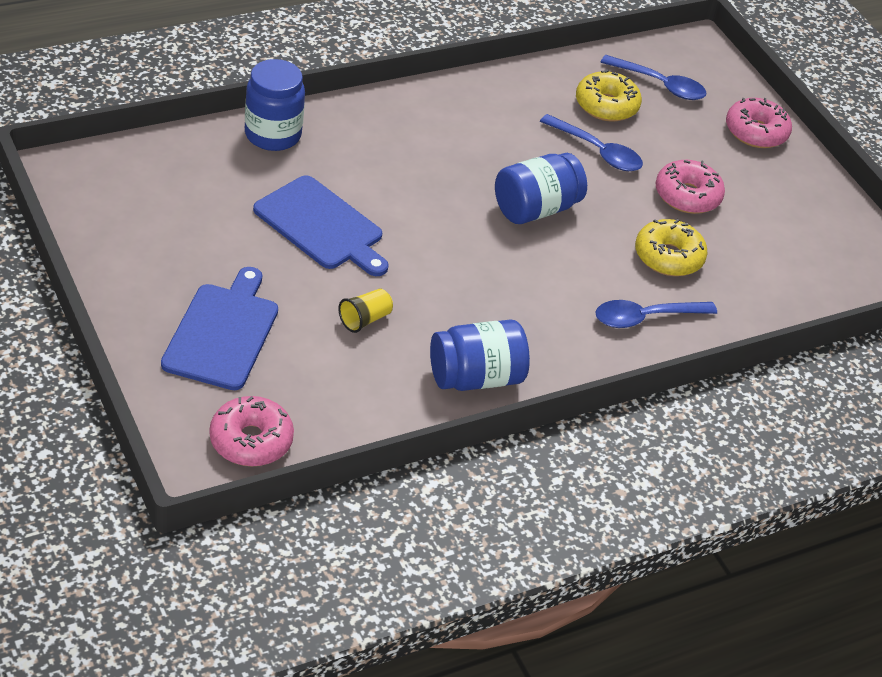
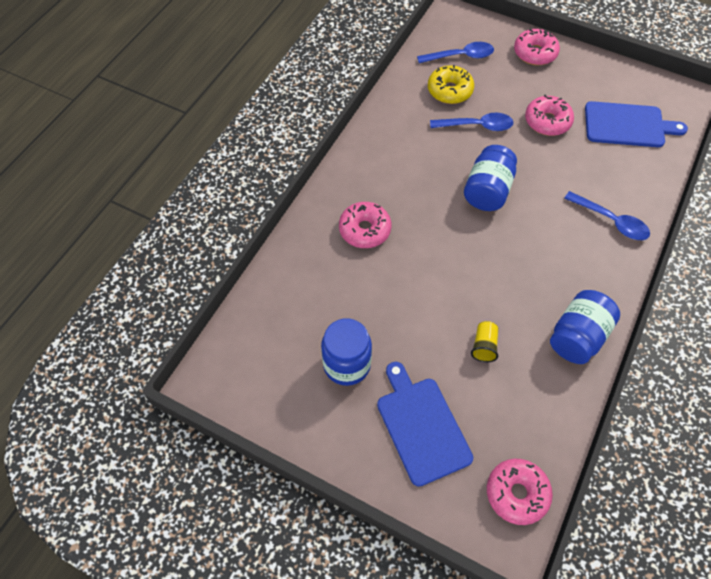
camera: 30 degrees left, 15 degrees up
(273, 135) = (300, 252): blue jar -> blue jar (347, 365)
(321, 226) = (394, 297): blue cutting board -> blue cutting board (628, 125)
(360, 158) = (365, 230): none -> pink donut
(645, 318) = (611, 221): blue spoon -> blue spoon turned 90 degrees counterclockwise
(668, 257) = (580, 170): yellow donut -> none

